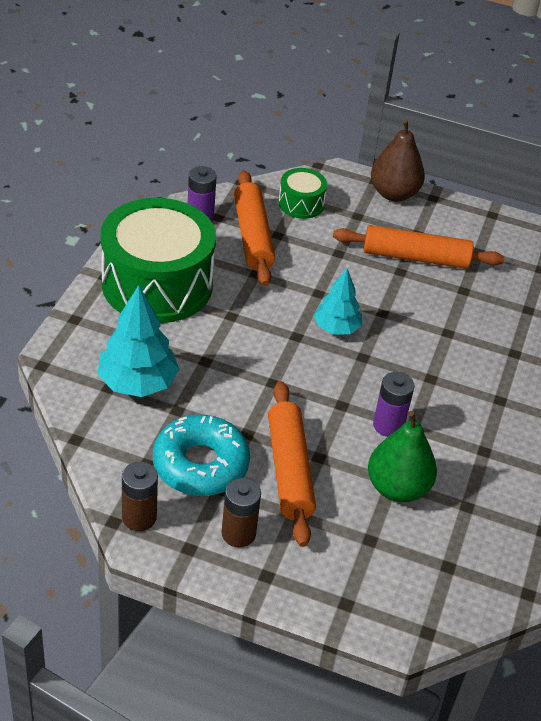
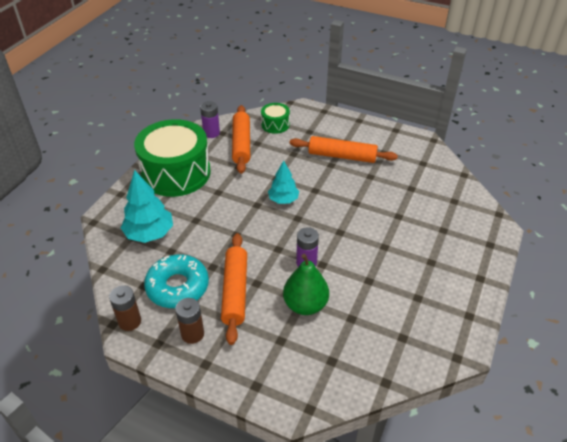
camera: 10 degrees right, 0 degrees up
(393, 193) = (334, 118): brown pear -> none

